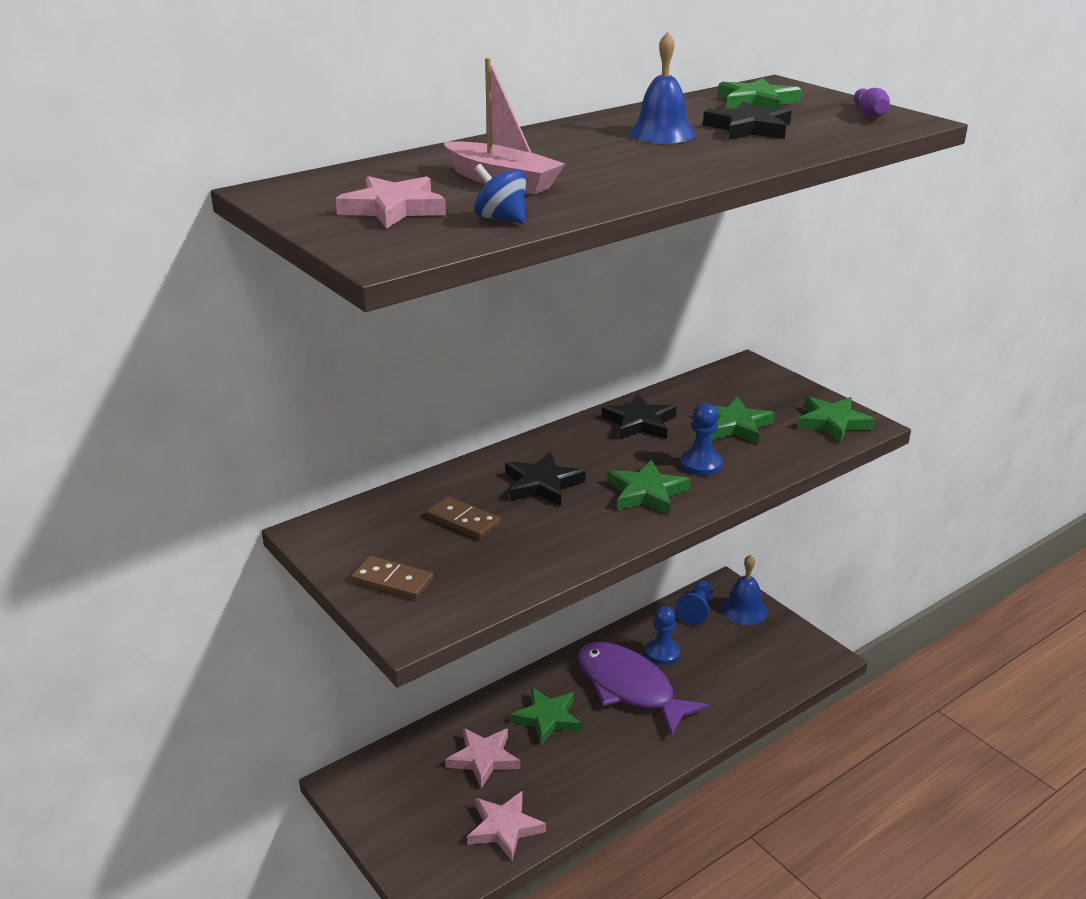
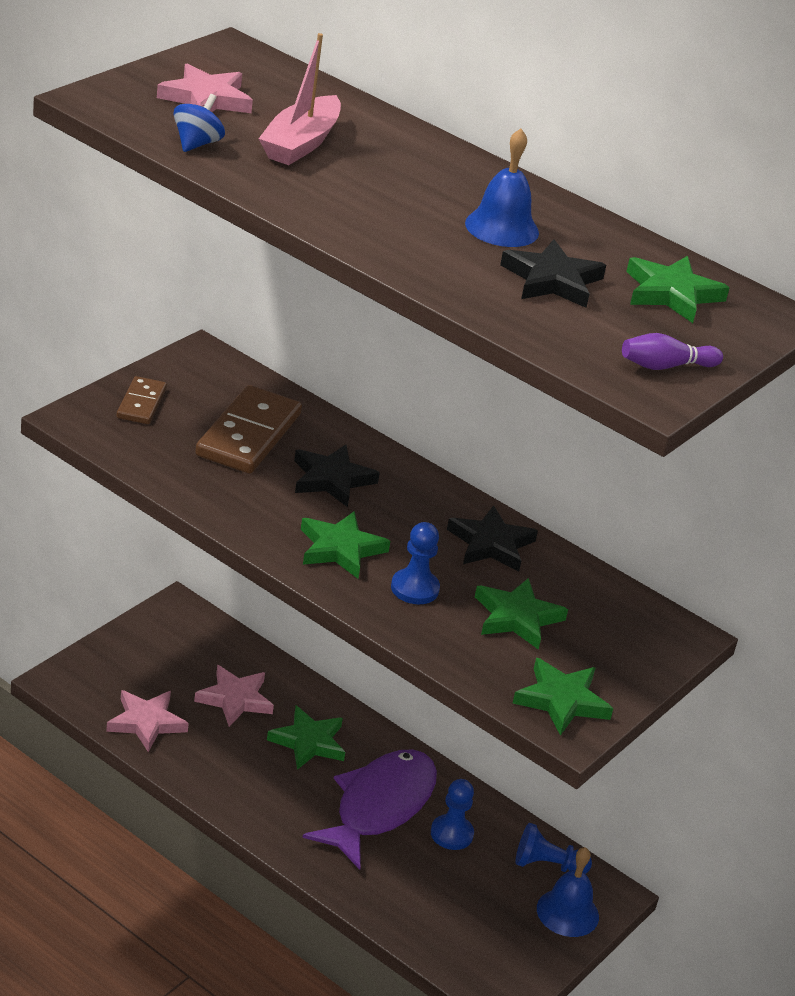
camera: 70 degrees right, 5 degrees up
(463, 521) = (249, 435): brown domino -> brown domino, size x1.80

